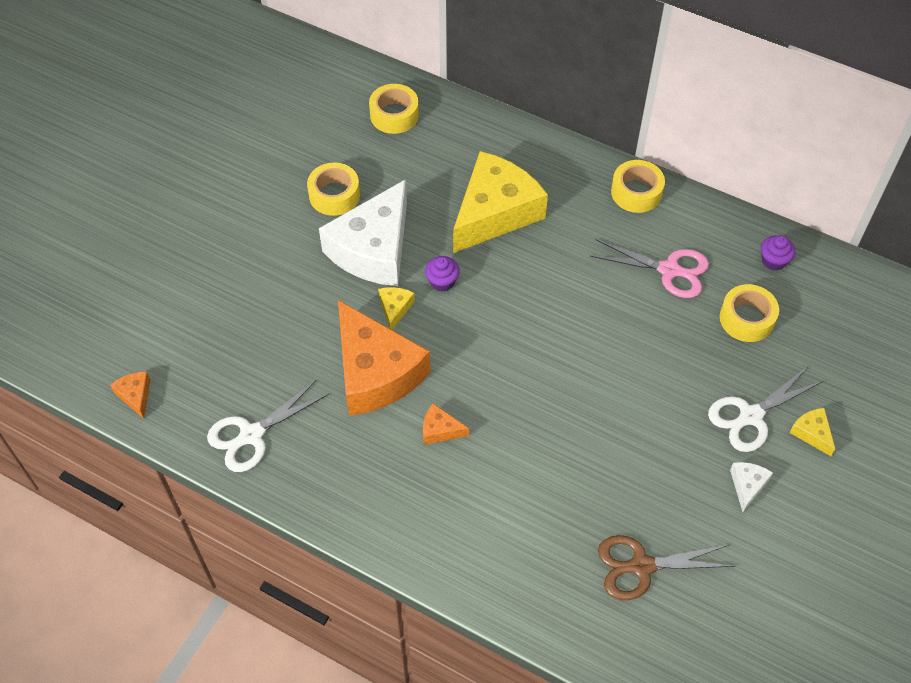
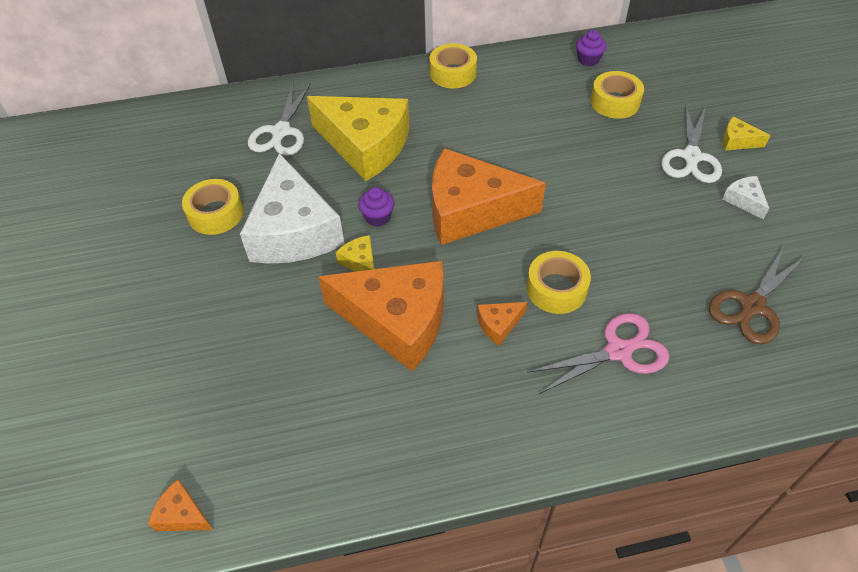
camera: 40 degrees left, 5 degrees down
(251, 435) = (341, 457): white scissors -> white scissors (281, 132)
(394, 115) = (209, 129): yellow tape -> yellow tape (556, 289)
(495, 212) = (365, 145): yellow cheese -> yellow cheese turned 120 degrees clockwise
(516, 327) = (471, 210): none -> orange cheese
(669, 270) = (531, 105): pink scissors -> pink scissors (618, 351)

